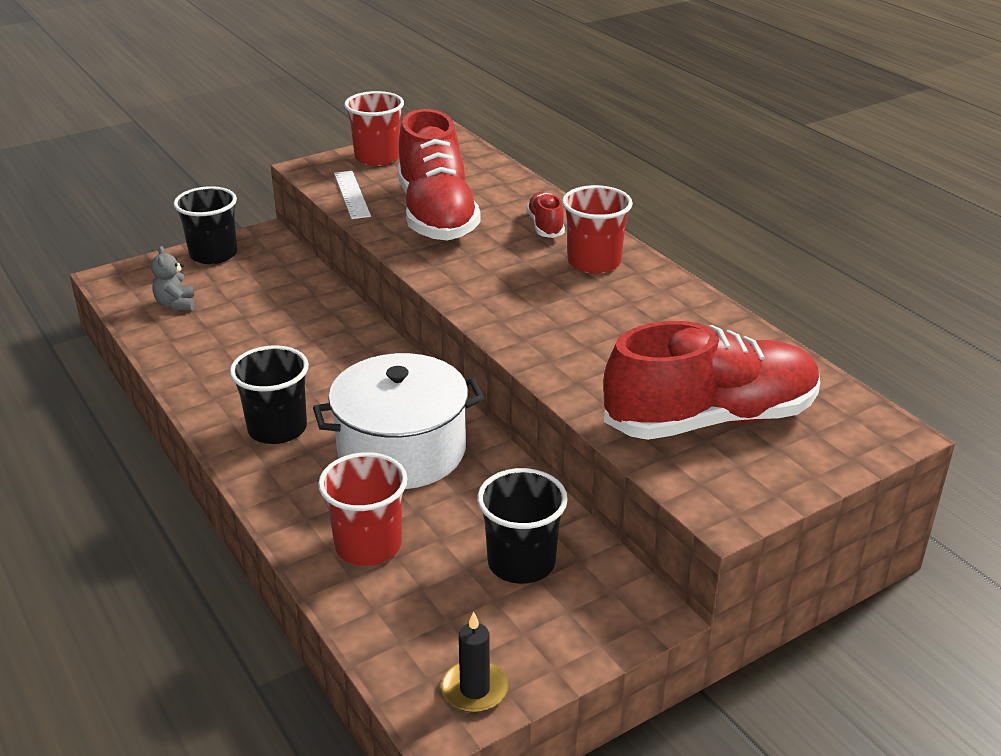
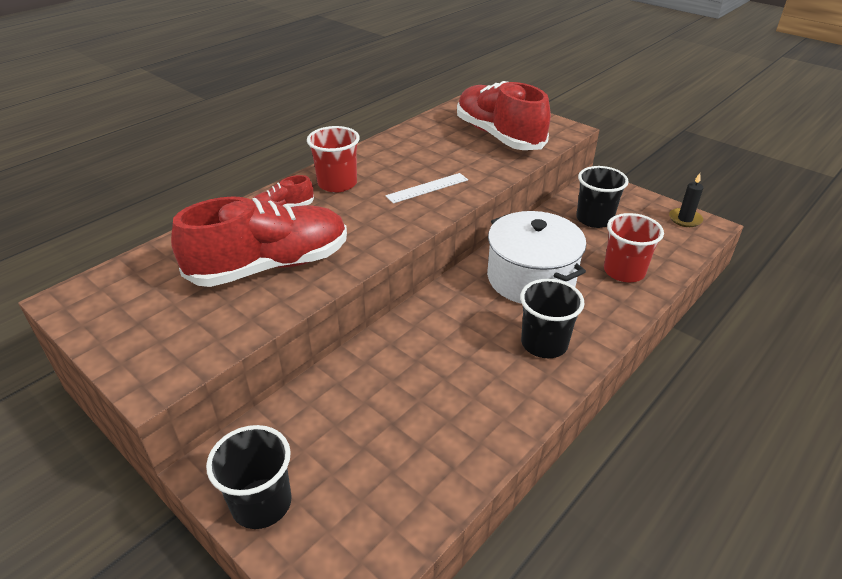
camera: 105 degrees left, 5 degrees up
(176, 304) = (384, 492): grey teddy bear -> none
(352, 194) = (227, 330): white ruler -> white ruler (427, 188)
(377, 158) = (127, 334): red cup -> none

